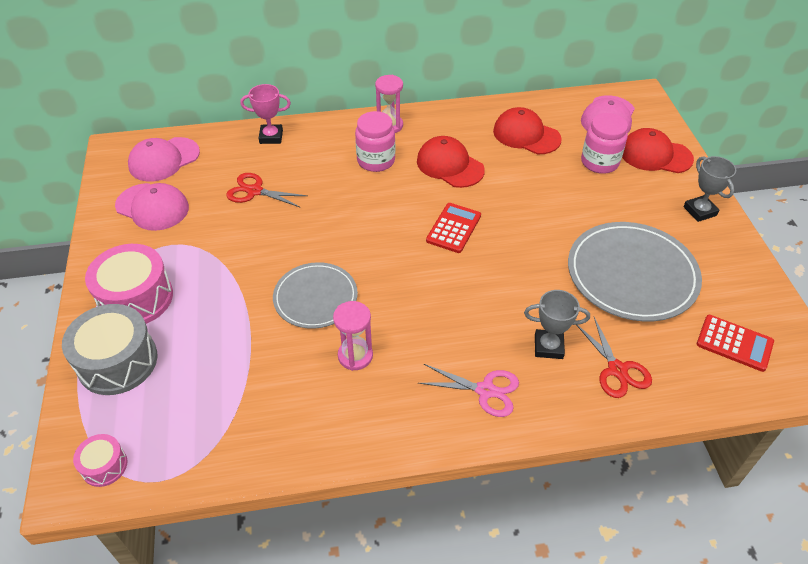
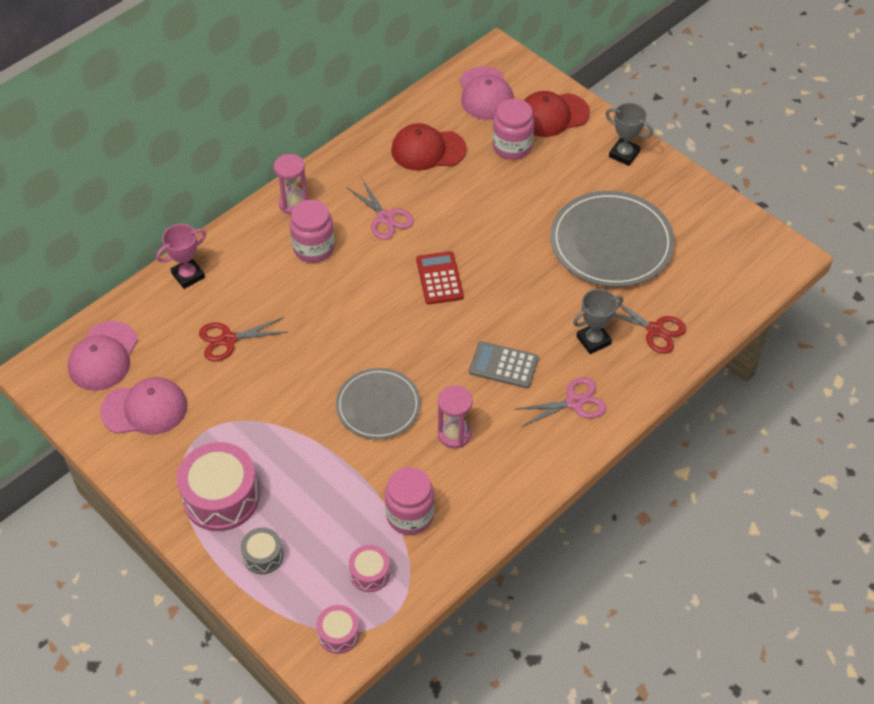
camera: 35 degrees left, 5 degrees up
(117, 361) = (263, 556): grey drum -> grey drum, size x0.51
(178, 430) = (370, 573): none -> pink drum
(256, 401) = (410, 515): none -> pink jar
(448, 323) = (503, 365): none -> grey calculator
(449, 165) = (385, 218): red cap -> pink scissors
(734, 343) = (721, 261): red calculator -> none

